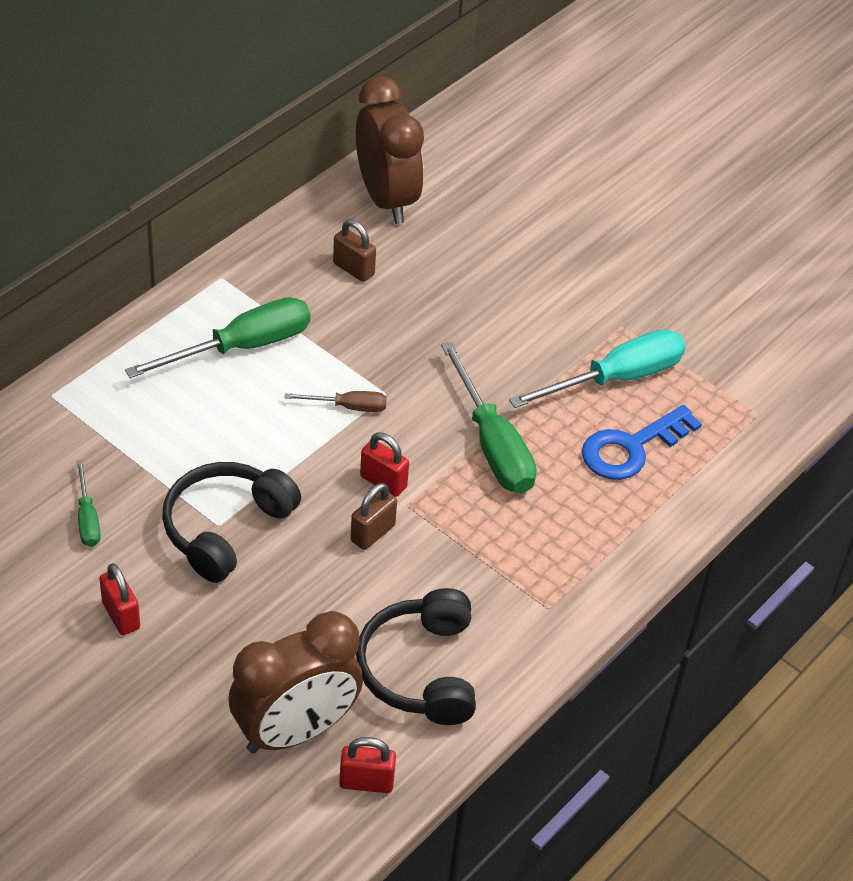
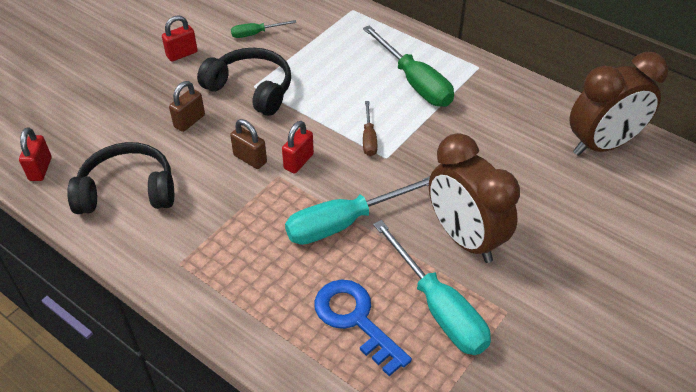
camera: 90 degrees right, 0 degrees up
(295, 731) = (86, 133): brown clock -> brown clock (464, 238)
(353, 269) = (513, 132): brown padlock -> brown padlock (189, 121)
(492, 445) = (344, 223): green screwdriver -> turquoise screwdriver

